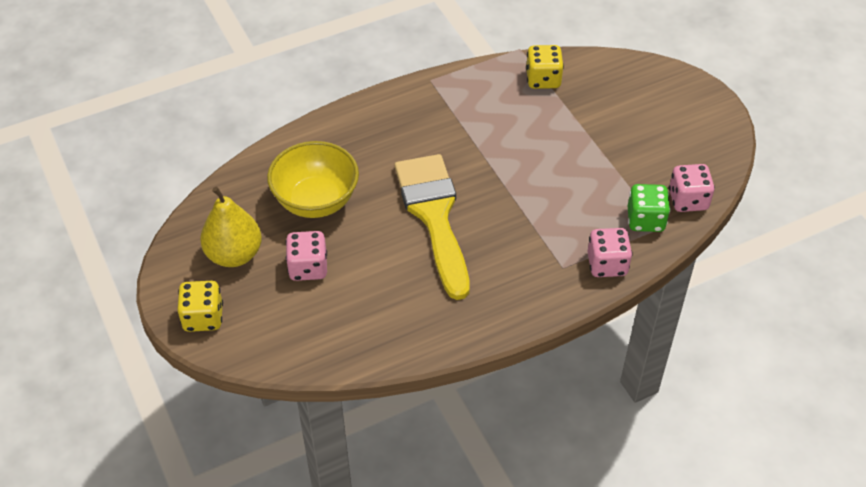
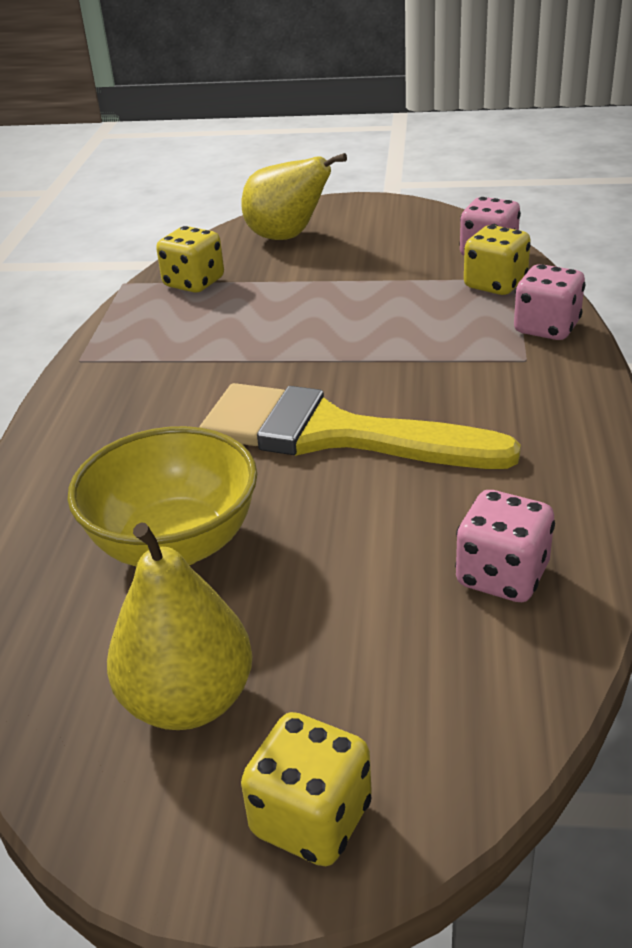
camera: 55 degrees left, 15 degrees down
(308, 268) = (314, 605): pink dice -> pink dice (502, 576)
(633, 91) = (287, 237): none -> yellow pear
(645, 220) = (495, 284): green dice -> yellow dice

